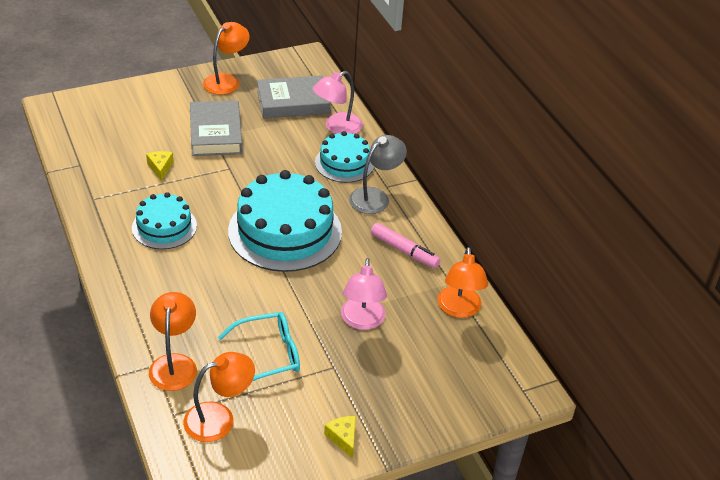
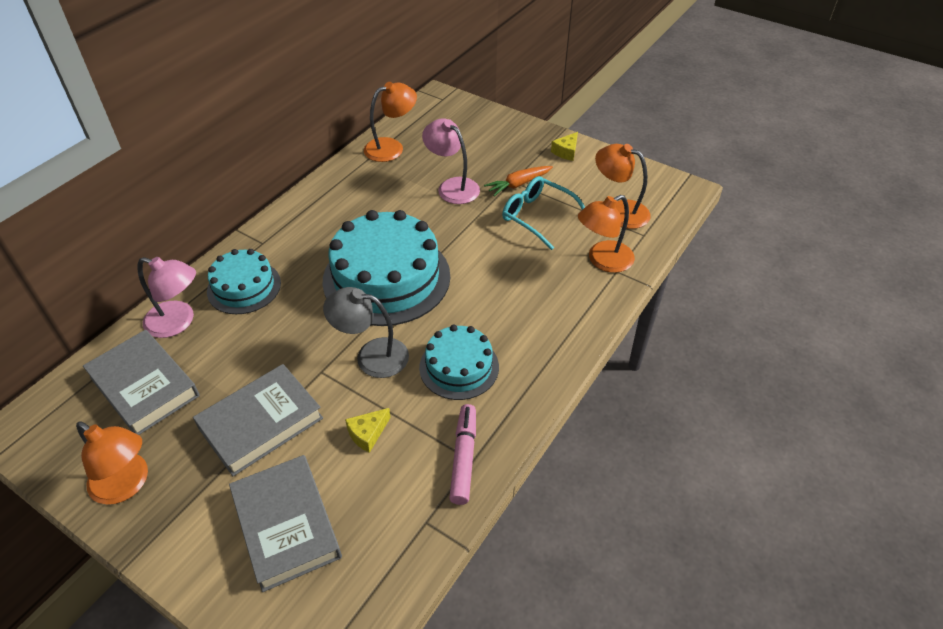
camera: 120 degrees left, 5 degrees up
(138, 120) = (286, 525): none -> grey book
(226, 80) = (127, 485): orange lamp -> orange lamp turned 150 degrees counterclockwise
(324, 368) = (518, 184): none -> orange carrot
(362, 321) = (452, 186): pink lamp -> pink lamp turned 105 degrees counterclockwise
(375, 197) = (284, 243): grey lamp -> grey lamp (371, 356)
(404, 250) = (347, 198): pink marker -> pink marker (463, 458)

